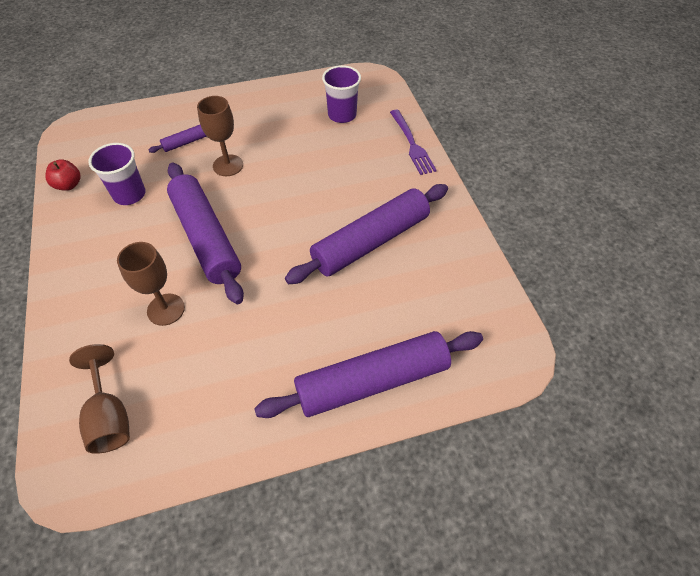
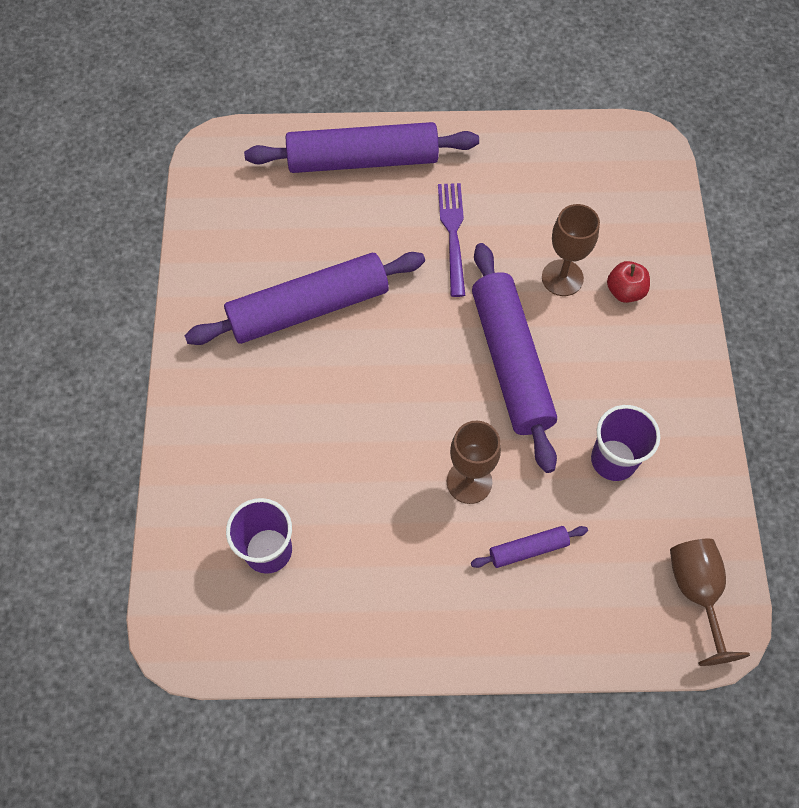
camera: 165 degrees left, 10 degrees up
(69, 185) = (704, 500): red apple -> red apple (625, 291)
(109, 416) = (615, 184): brown goblet -> brown goblet (696, 592)
(412, 144) = (186, 456): purple fork -> purple fork (452, 233)

